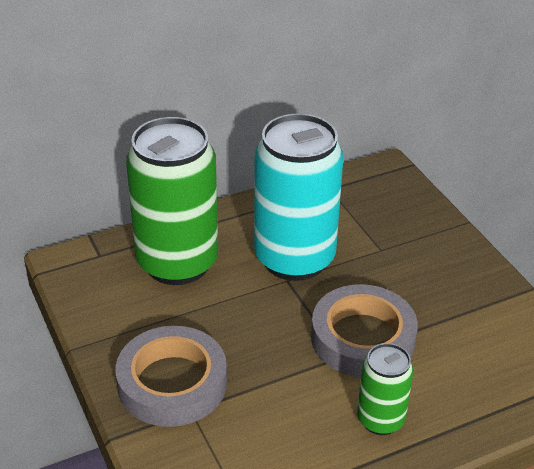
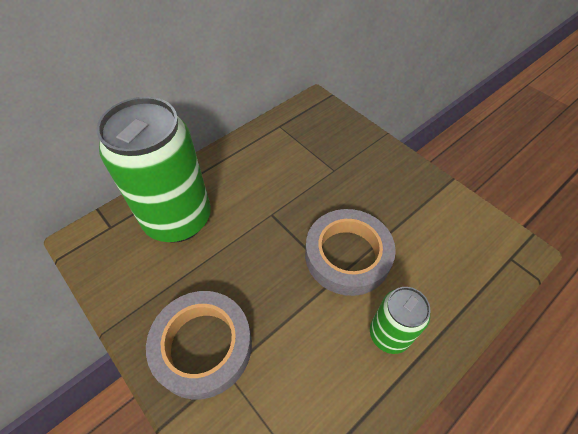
camera: 15 degrees left, 15 degrees up
(294, 258) = (271, 193): turquoise can -> none

